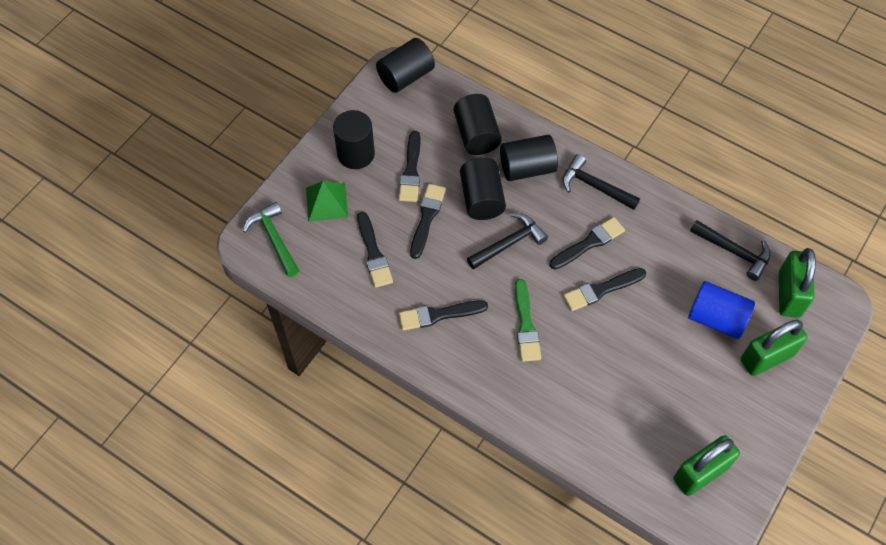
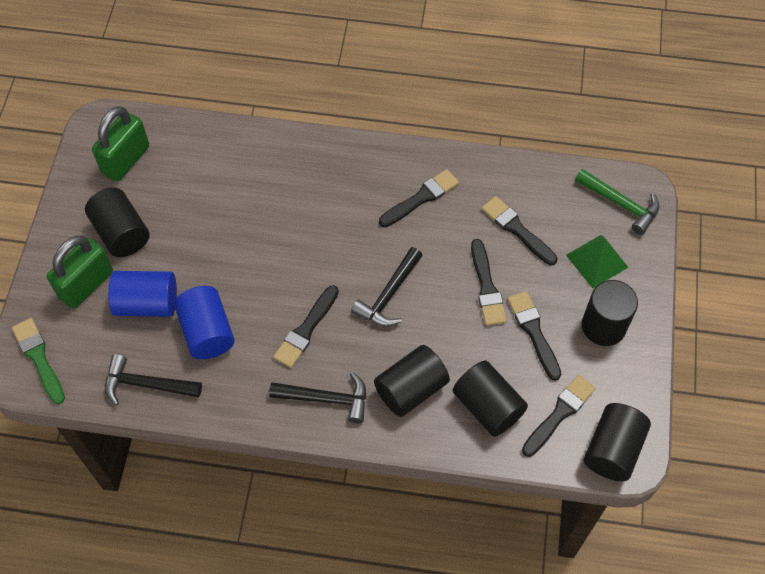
camera: 155 degrees right, 0 degrees up
(482, 198) = (442, 332): black cylinder -> black cylinder (121, 233)
(526, 325) = (334, 222): green brush -> green brush (39, 358)
(601, 290) = (274, 285): black brush -> black brush (559, 413)
(672, 274) = (207, 332): none -> blue cylinder
(789, 294) = (75, 360): green padlock -> none

